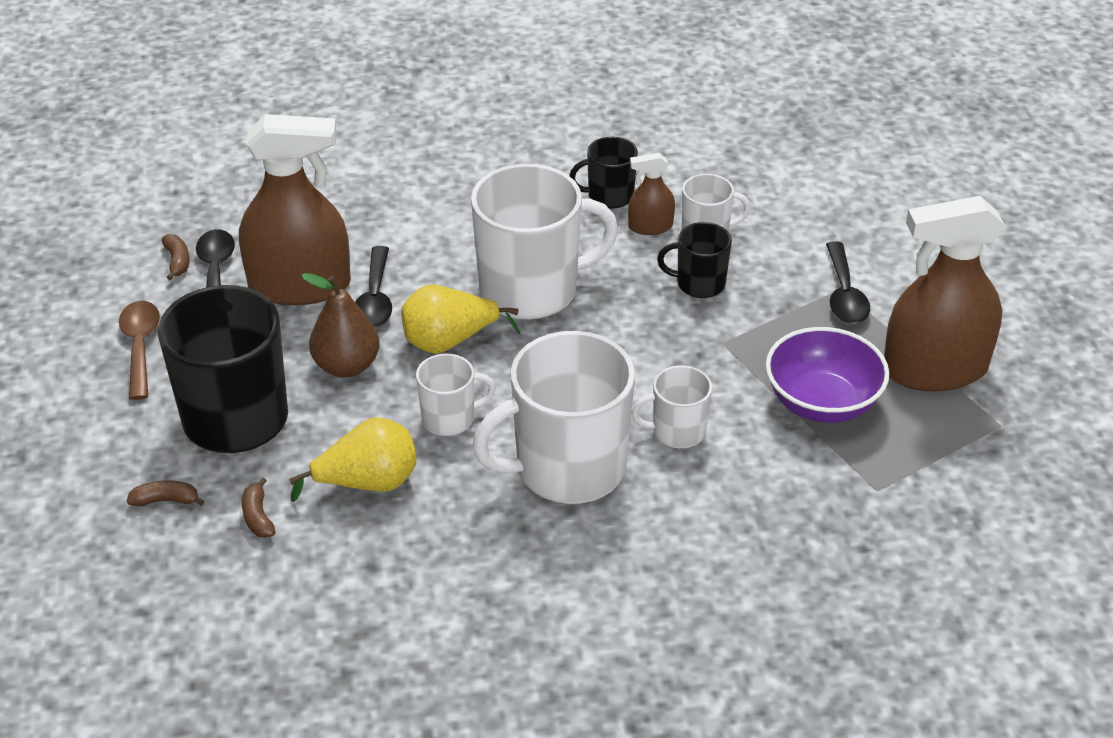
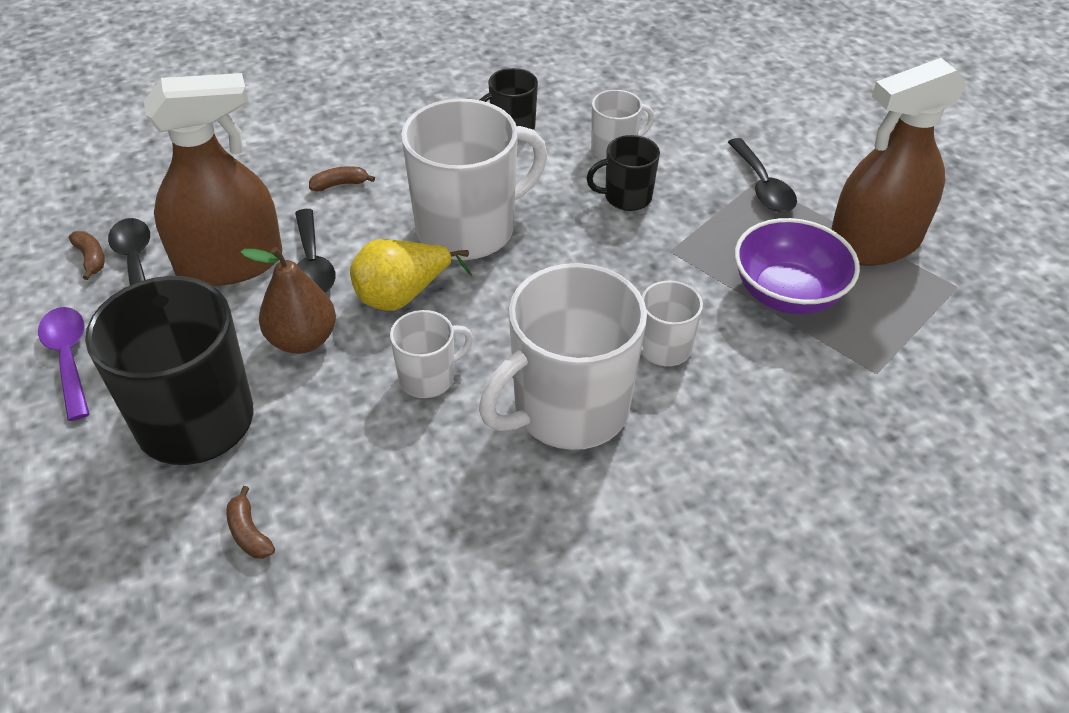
camera: 15 degrees left, 5 degrees up
(140, 346) = (69, 358): brown spoon -> purple spoon
(166, 500) = (136, 534): brown banana -> brown banana (340, 184)
(367, 483) = (362, 468): yellow pear -> none
(650, 226) = (560, 150): brown spray bottle -> none

